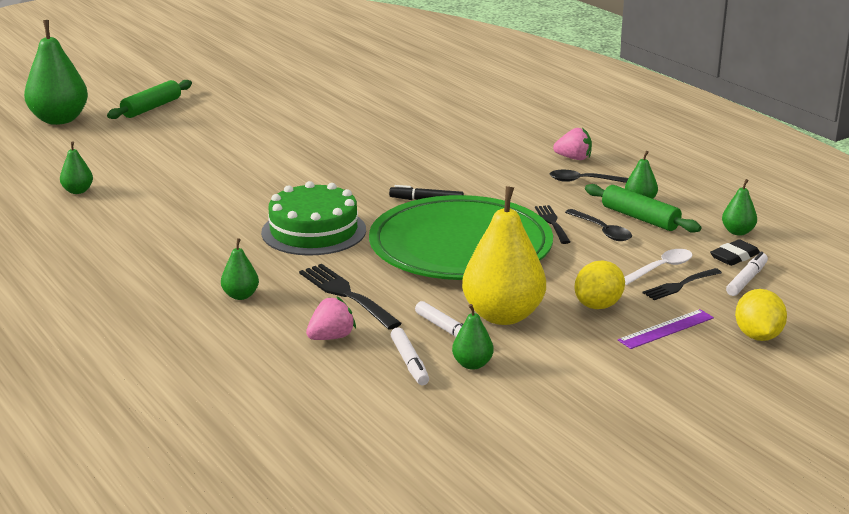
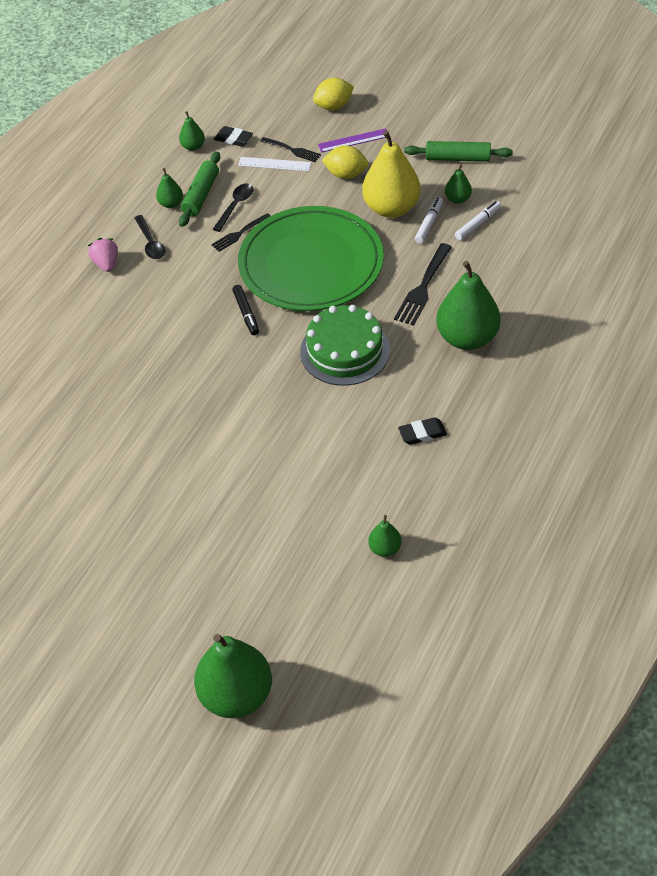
camera: 115 degrees left, 25 degrees up
(151, 108) = (154, 631): green rolling pin -> green rolling pin (457, 158)
(161, 238) = (422, 433): none -> black eraser
(240, 296) = (467, 338): green pear -> green pear, size x2.14
(331, 337) = (480, 269): pink strawberry -> none
(661, 268) = (274, 164): white spoon -> white ruler
(666, 329) = (353, 140): purple ruler -> purple ruler turned 45 degrees counterclockwise
(746, 280) = (264, 126): white marker -> none

